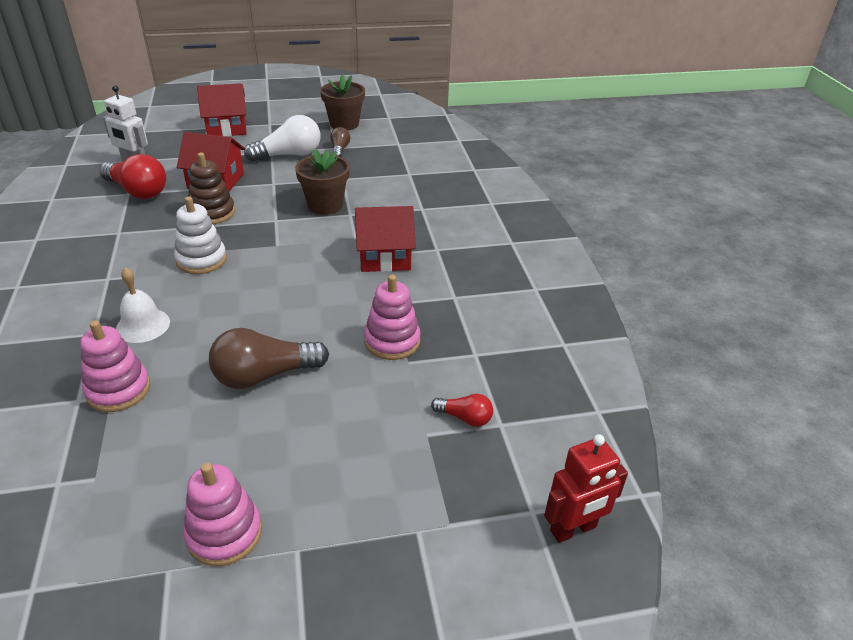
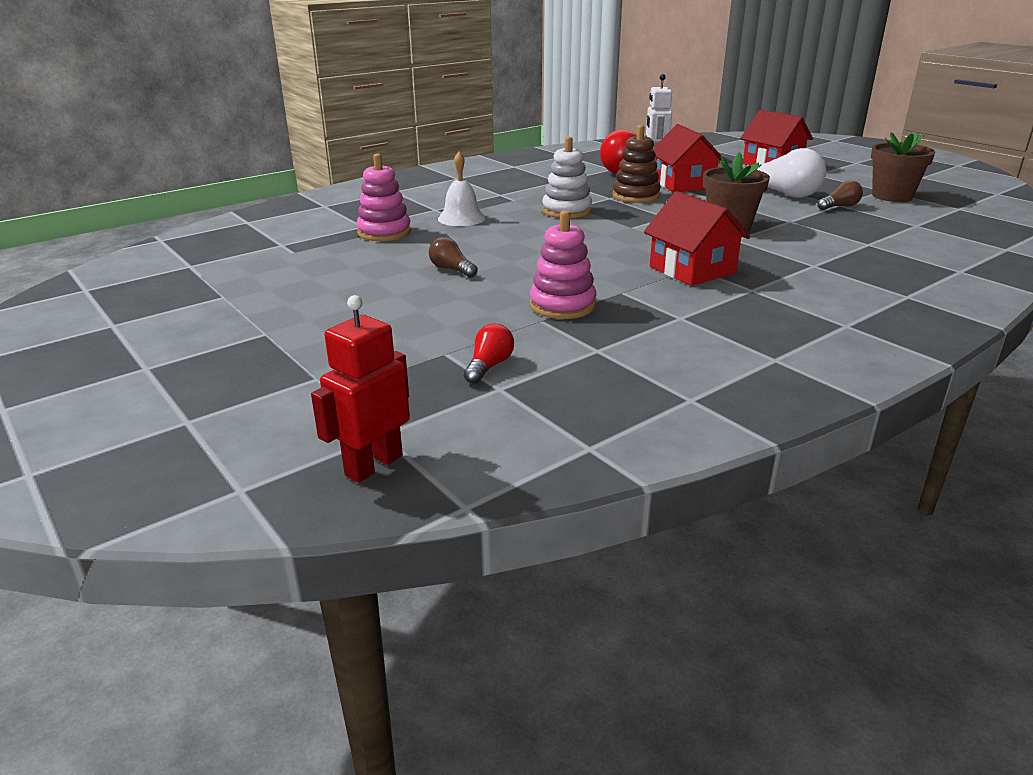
camera: 65 degrees right, 10 degrees down
(224, 533) = (267, 304): pink stacking toy -> none
(264, 375) = (451, 269): brown light bulb -> brown light bulb, size x0.52
(465, 418) = (489, 366): red light bulb -> red light bulb turned 150 degrees counterclockwise
(573, 529) = (373, 465): red robot -> red robot turned 90 degrees clockwise

